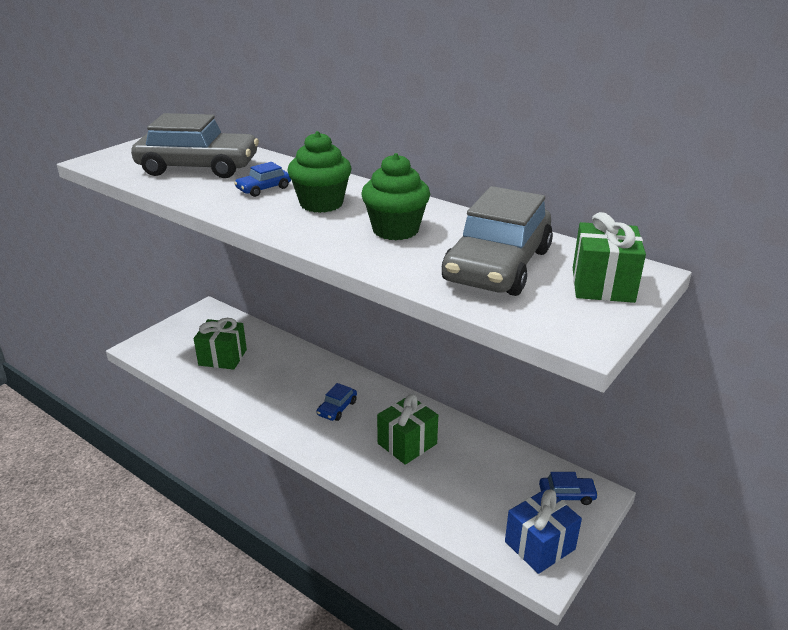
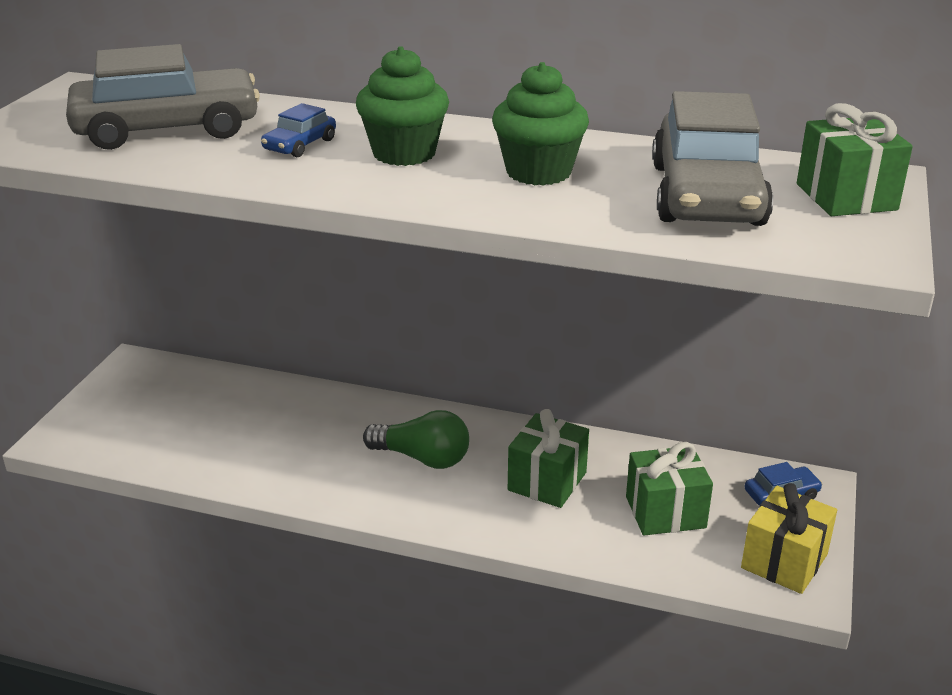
camera: 20 degrees left, 0 degrees up
(223, 357) = (205, 426): green gift -> green gift (665, 512)
(337, 408) = (422, 458): blue car -> green light bulb
(539, 545) = (784, 561): blue gift -> yellow gift

